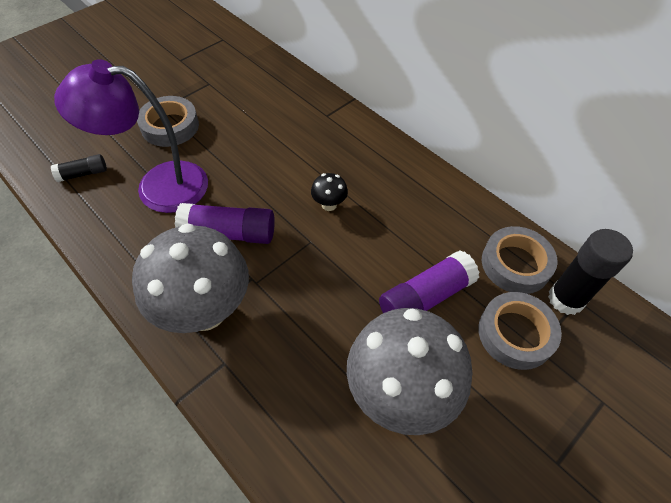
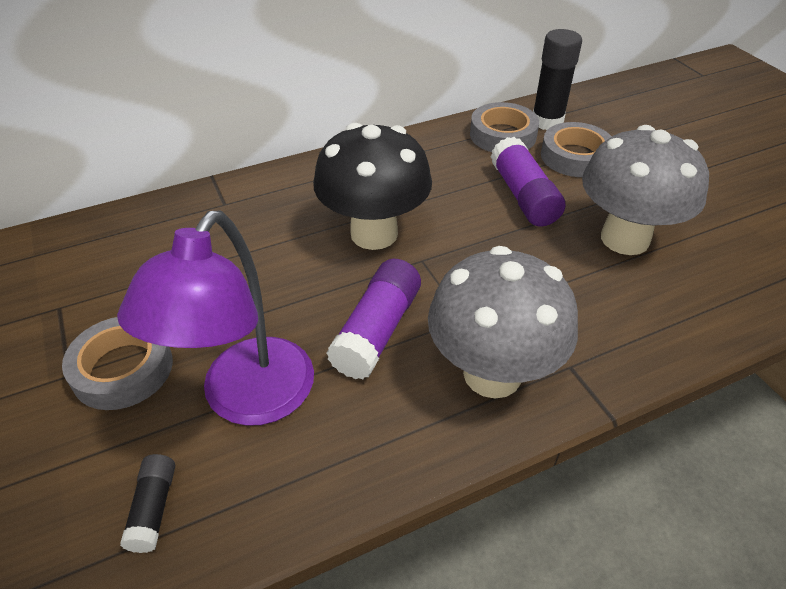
camera: 70 degrees left, 10 degrees down
(329, 205) = (374, 233): black mushroom -> black mushroom, size x2.45

